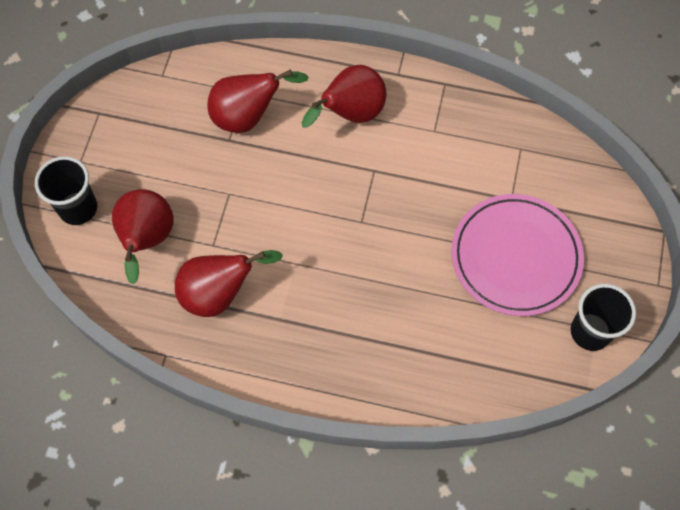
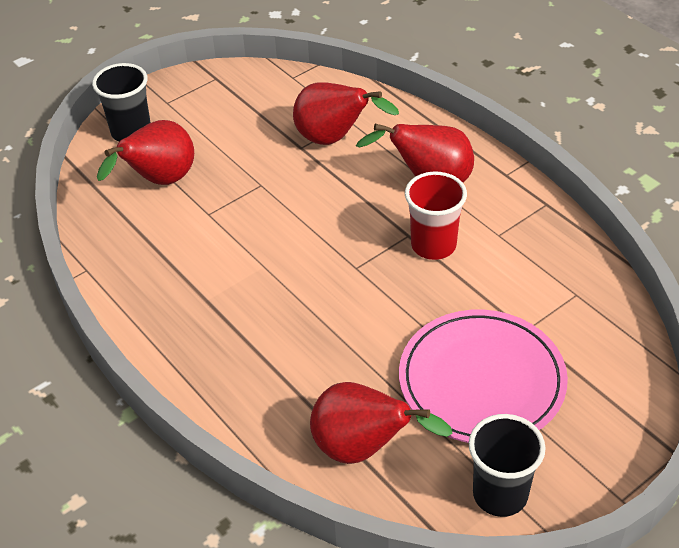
camera: 40 degrees right, 20 degrees down
(219, 294) = (176, 251): red pear -> red pear (363, 448)
(398, 168) = (433, 245): none -> red cup

